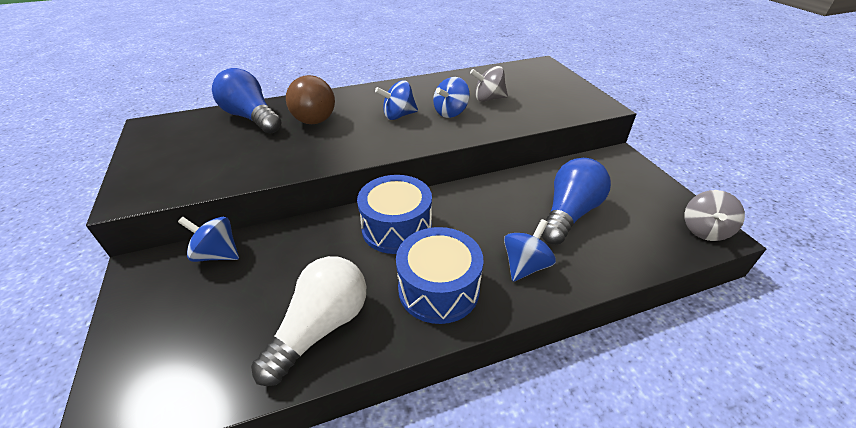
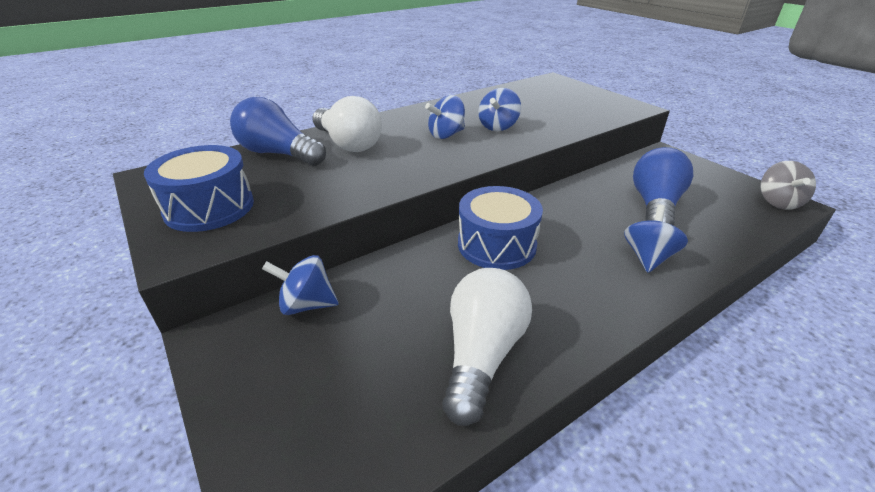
camera: 15 degrees left, 5 degrees down
(311, 114) = (348, 144): brown light bulb -> white light bulb
(438, 288) = (580, 293): blue drum -> blue drum (209, 207)
(488, 99) = (525, 112): grey spinning top -> none

